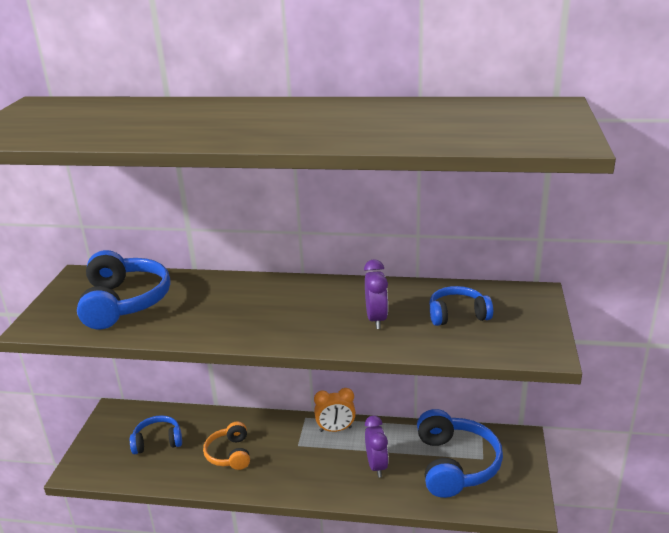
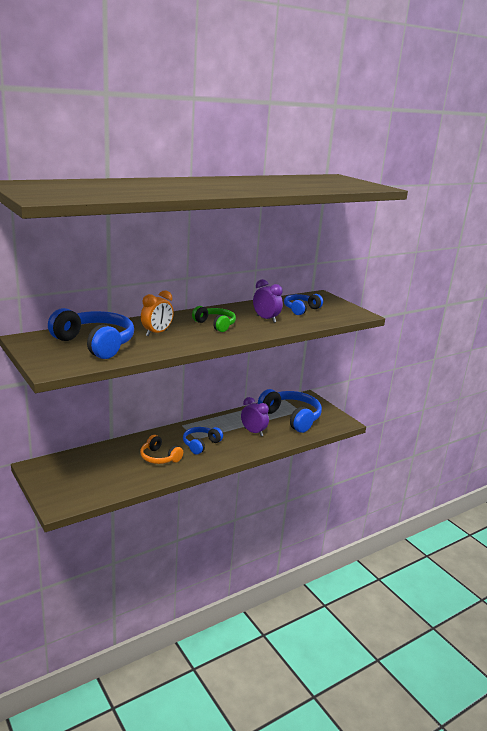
camera: 45 degrees left, 5 degrees down
(157, 441) = (98, 469): blue headphones -> blue headphones (200, 444)
(294, 310) = (215, 325): none -> green headphones
(335, 429) = (208, 424): orange clock -> orange clock (157, 333)

